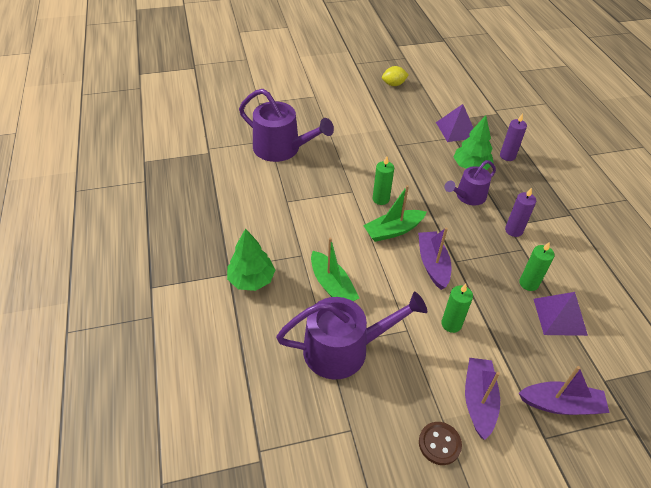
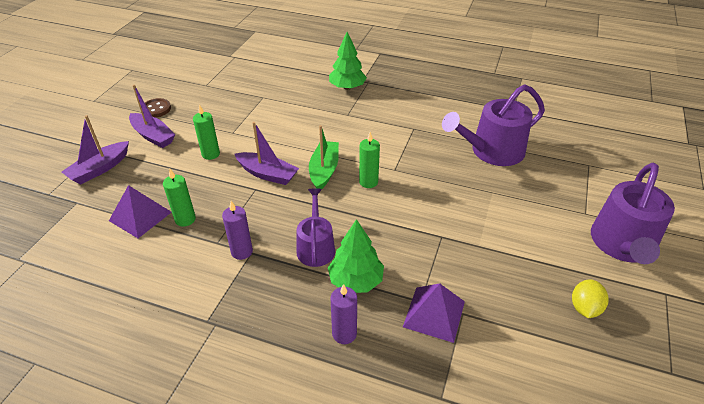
camera: 125 degrees right, 5 degrees down
(332, 286) = (305, 116): green boat -> none
(344, 349) = (253, 102): purple watering can -> purple watering can (622, 245)

